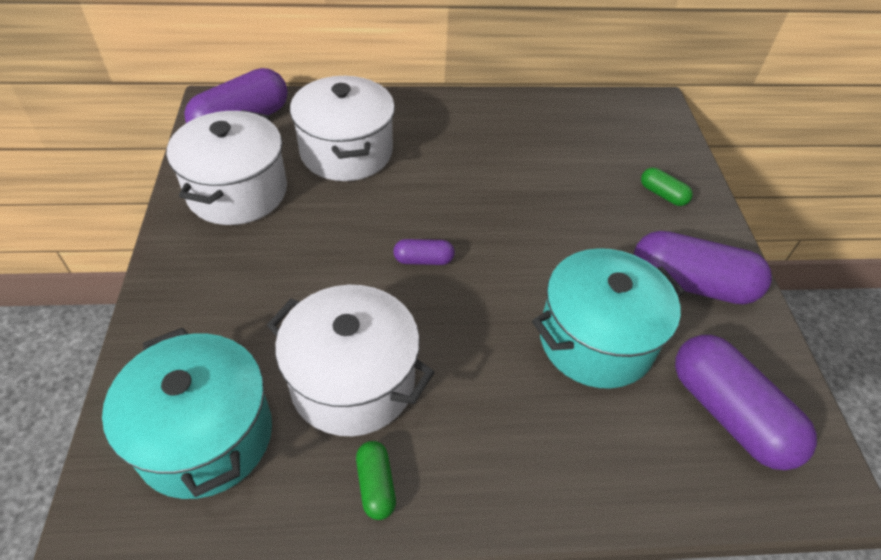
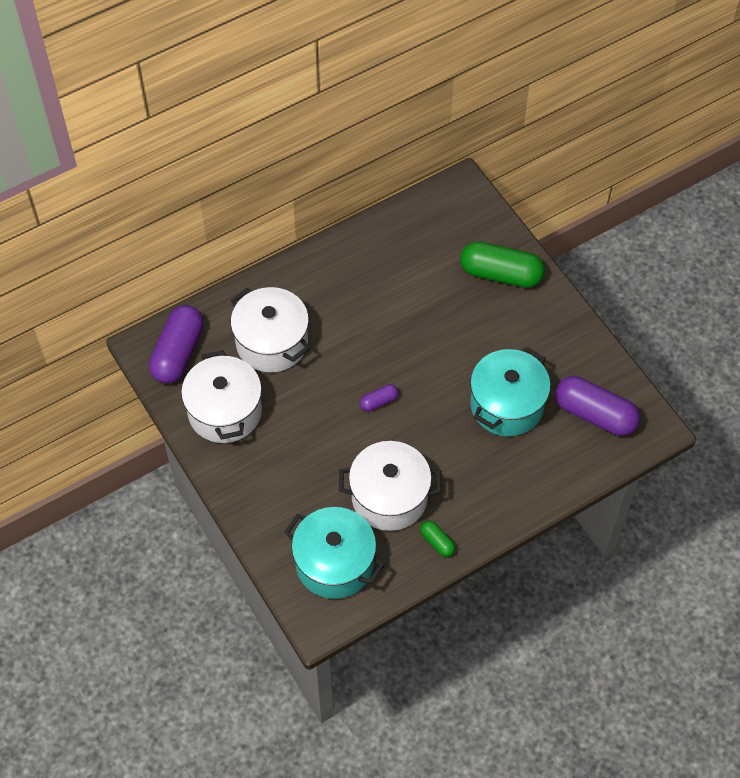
camera: 25 degrees left, 10 degrees up
(662, 194) = (501, 274): green capsule -> green capsule, size x2.11
(691, 284) = (545, 338): purple capsule -> none

